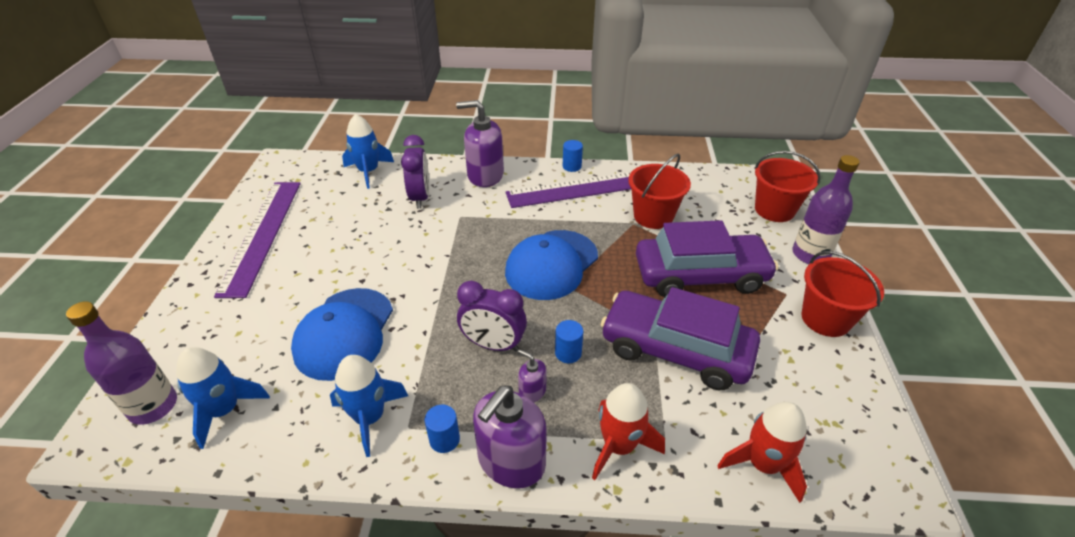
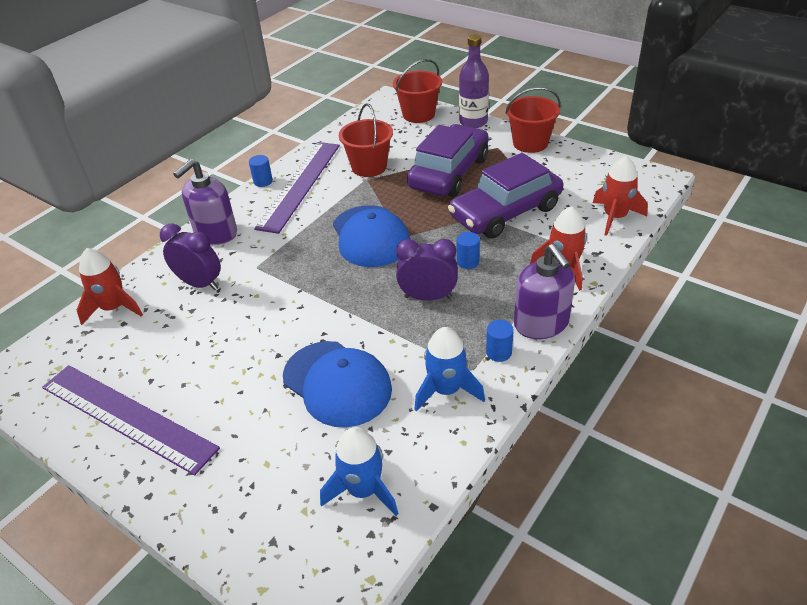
camera: 55 degrees left, 0 degrees up
(153, 406) = (313, 549): purple bottle -> none
(368, 172) = (114, 308): blue rocket -> red rocket
(493, 345) = (428, 297): purple clock -> purple clock turned 135 degrees counterclockwise
(532, 391) = (488, 292): purple soap dispenser -> none

